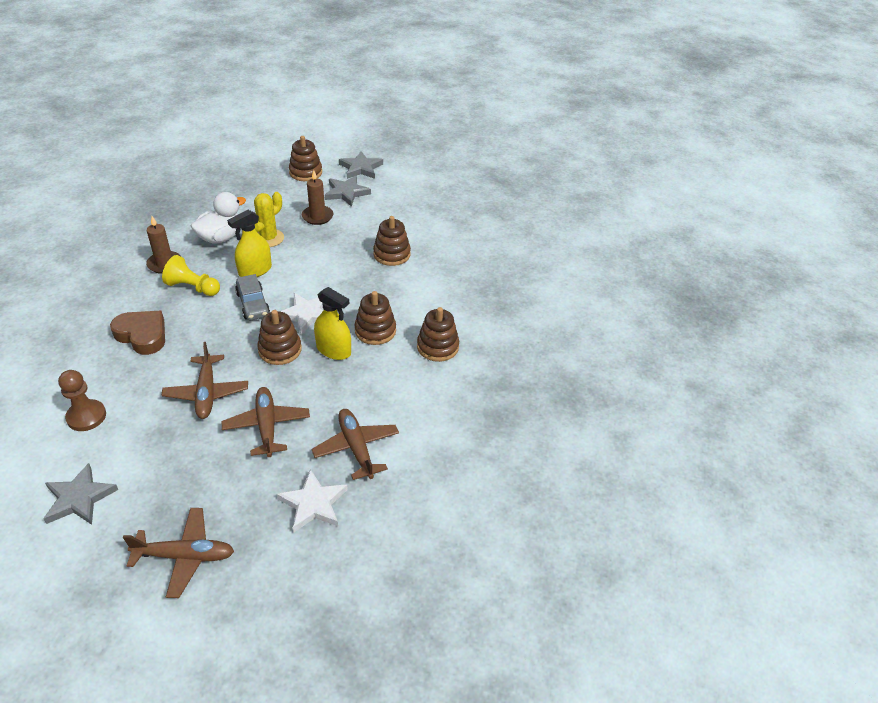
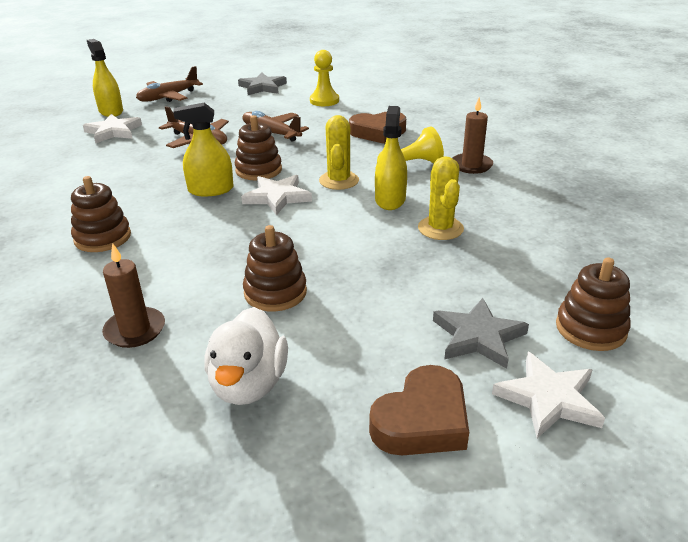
camera: 140 degrees right, 10 degrees down
(86, 416) = (324, 101): brown pawn -> yellow pawn
(221, 237) = (482, 204): white duck -> white duck (249, 384)
(253, 304) = (339, 181): grey car -> yellow cactus
(273, 564) = (111, 111): none -> yellow spray bottle
(317, 216) = (443, 280): brown candle -> brown candle (135, 330)
(356, 448) = (112, 158): brown plane -> none
(361, 168) = (548, 398): grey star -> white star
(375, 331) = (189, 218): brown stacking toy -> none
(407, 185) = (422, 420): none -> brown heart

